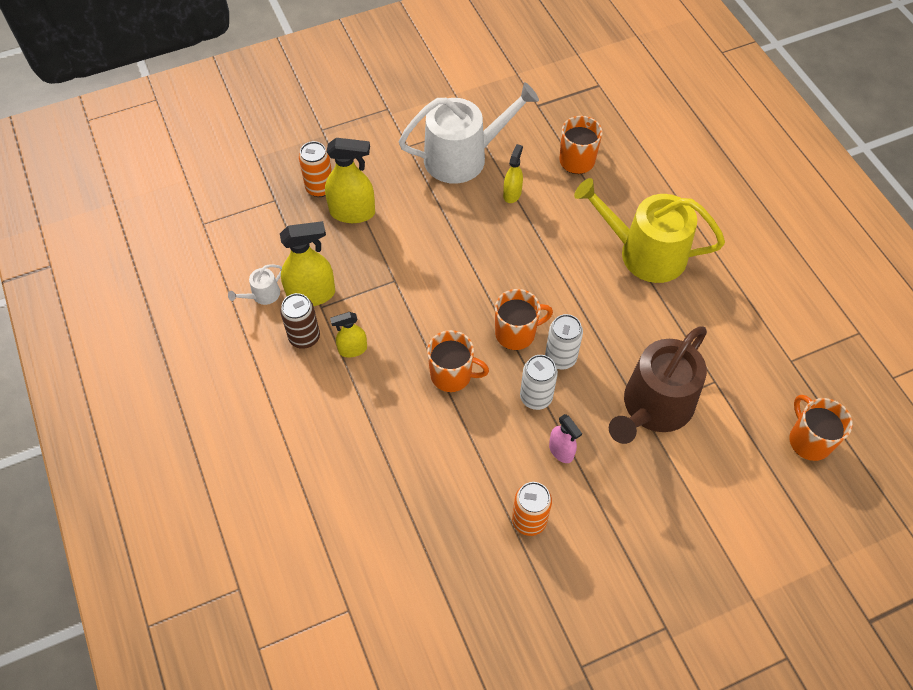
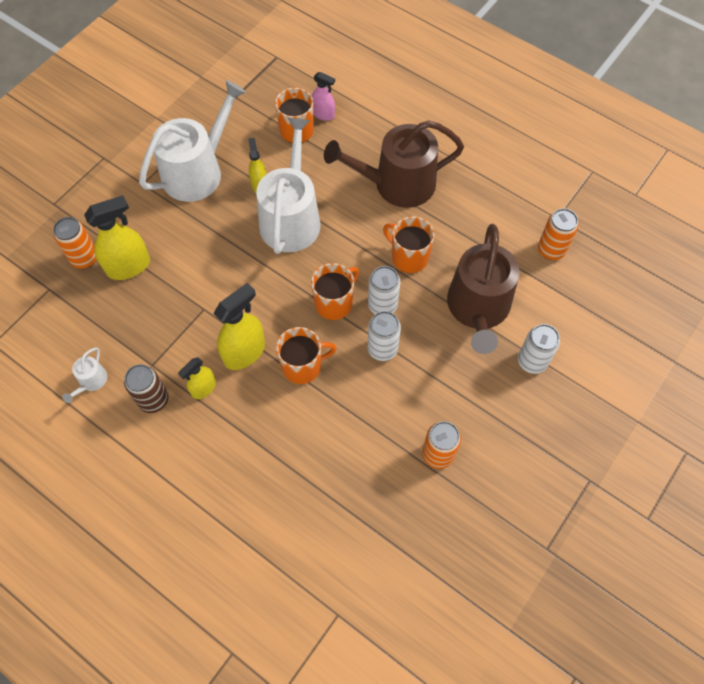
camera: 30 degrees left, 5 degrees up
(311, 294) = (136, 358): yellow spray bottle -> yellow spray bottle (244, 352)
(523, 237) = (291, 218): none -> white watering can
(561, 451) = (428, 383): pink spray bottle -> pink spray bottle (323, 114)
(644, 253) = (397, 184): yellow watering can -> brown watering can
(677, 484) = (532, 361): none -> white can
(765, 388) = (551, 250): none -> orange can
(809, 440) = (605, 275): orange mug -> orange mug (409, 257)

